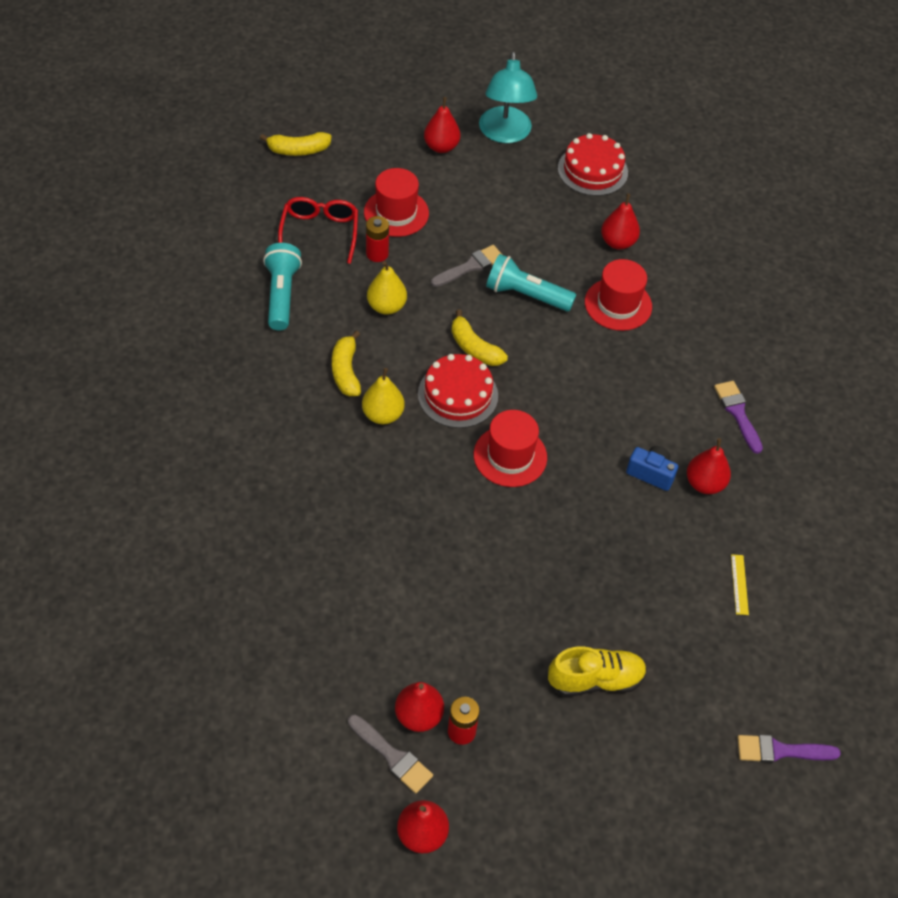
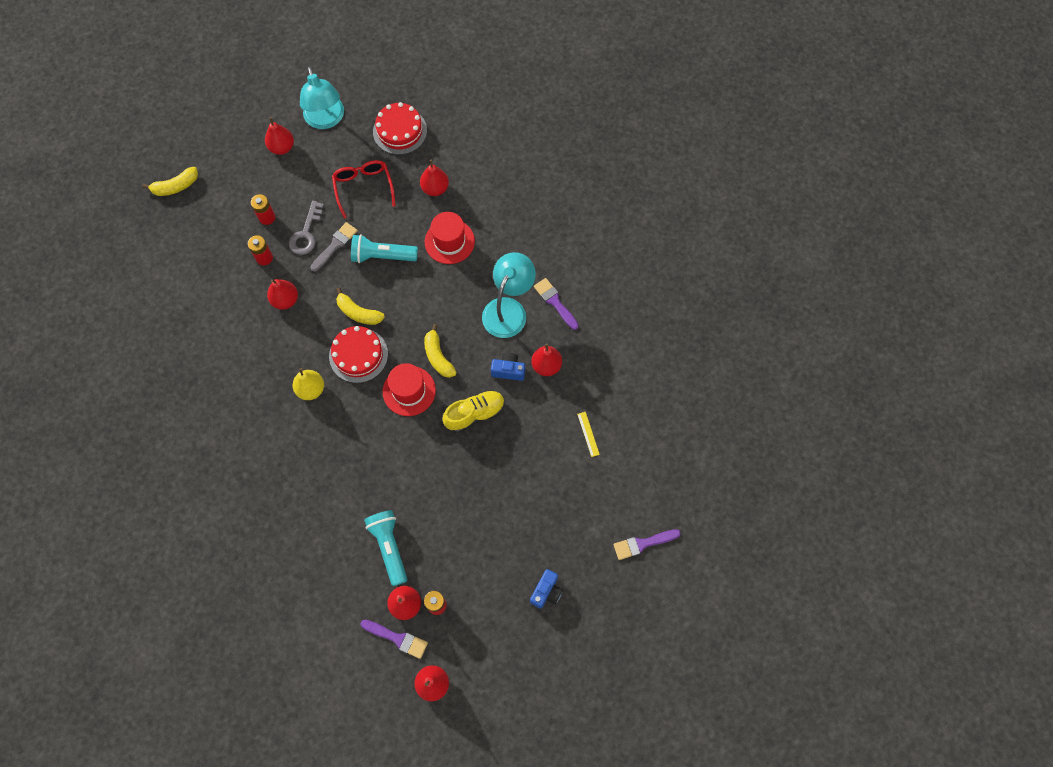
camera: 15 degrees left, 15 degrees up
(281, 295) = (206, 316): turquoise flashlight -> turquoise flashlight (389, 547)
(319, 233) = (216, 254): red glasses -> red glasses (363, 188)
(346, 371) = (273, 363): yellow banana -> yellow banana (438, 356)
(386, 306) = (285, 300): yellow pear -> red pear
(392, 756) = (397, 638): grey brush -> purple brush
(396, 213) = (267, 217): red hat -> red battery
(438, 243) = (306, 233): none -> grey key
(595, 680) = (512, 537): yellow shoe -> yellow shoe (475, 414)
(622, 767) = (546, 592): none -> blue camera
(672, 402) = (508, 309): none -> turquoise lamp

